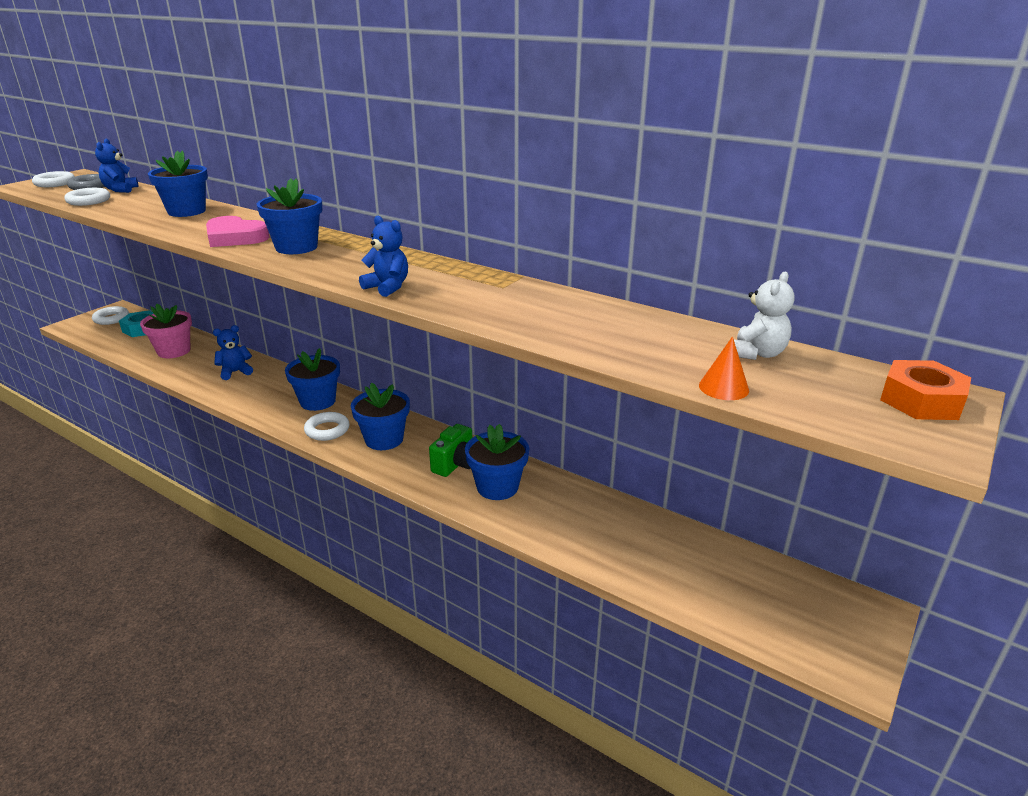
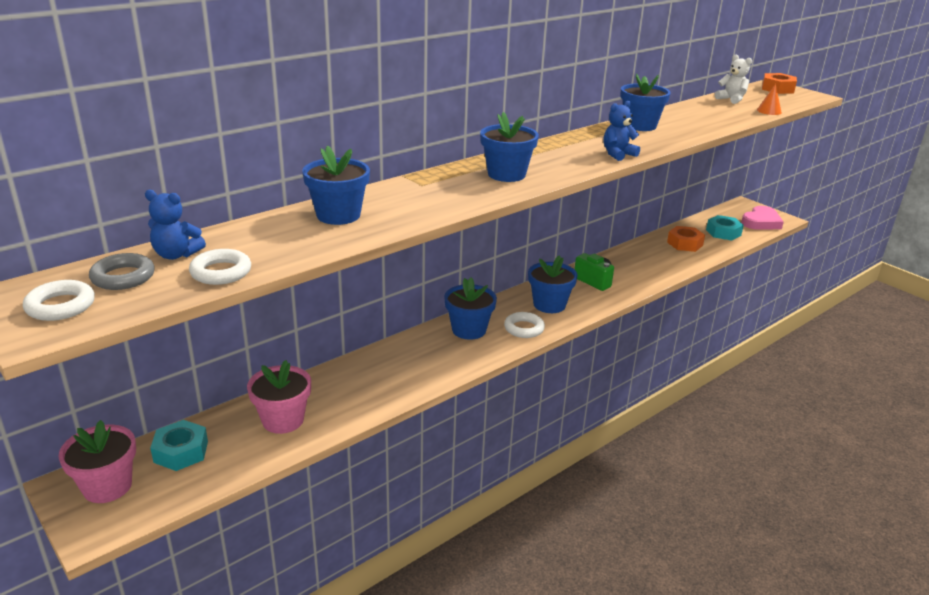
camera: 75 degrees left, 0 degrees up
(111, 319) = (107, 486): white ring -> pink flower pot
(235, 237) = (460, 195): pink heart -> pink heart (761, 222)
(235, 372) = (375, 375): blue teddy bear -> none
(497, 487) = (626, 271): blue flower pot -> blue flower pot (640, 125)
(626, 537) = (684, 244): none -> orange nut
(707, 581) = (723, 232): none -> turquoise nut

